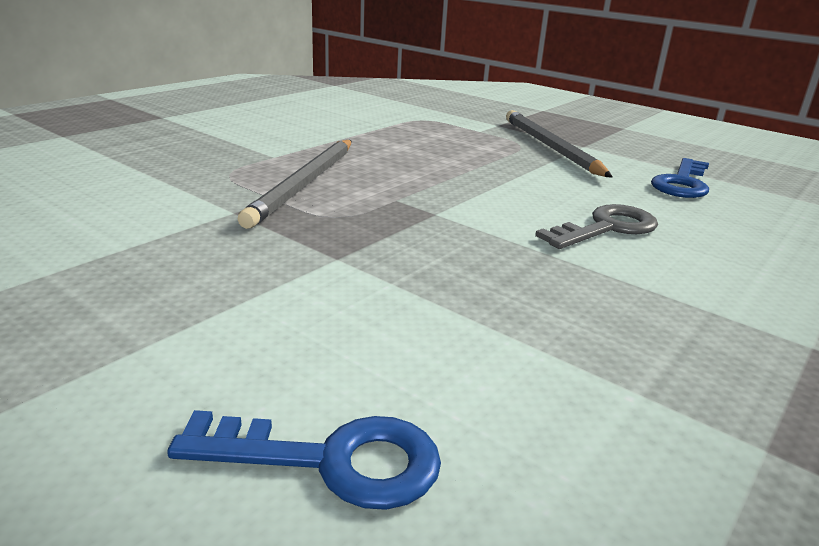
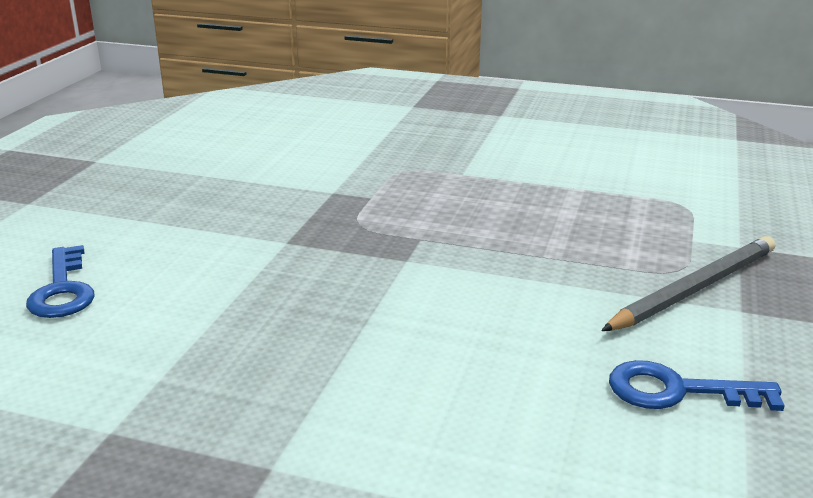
camera: 70 degrees right, 0 degrees up
(305, 184) = (412, 199): grey pencil -> none
(606, 228) = (455, 345): grey key -> none

